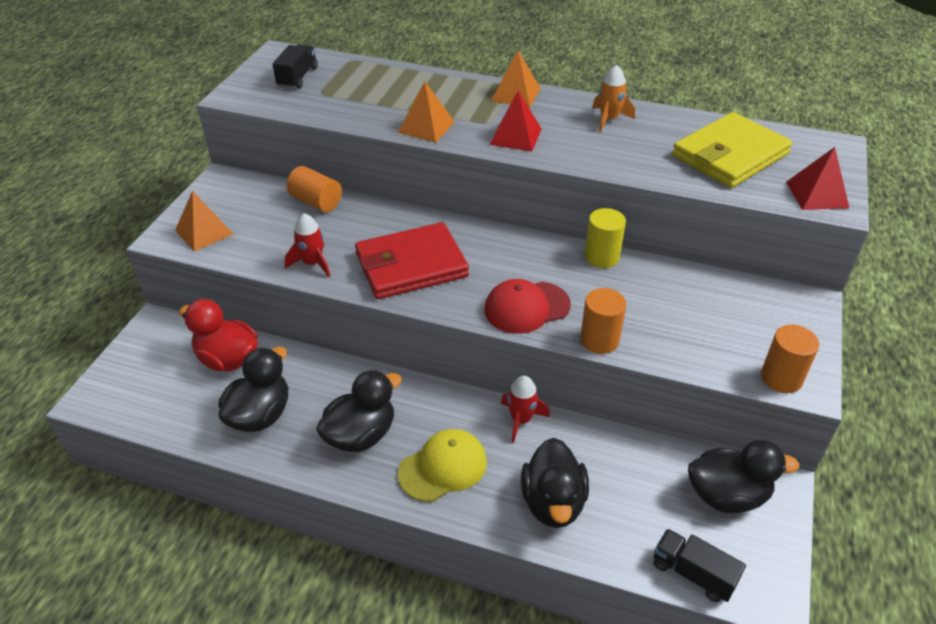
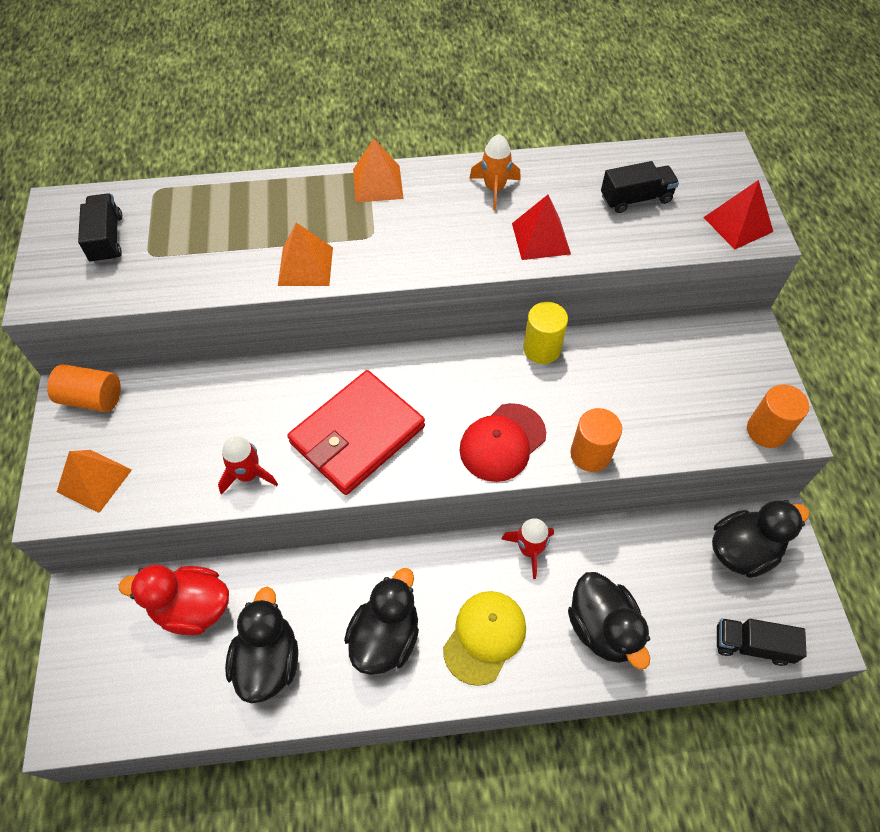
camera: 25 degrees left, 15 degrees up
(316, 202) = (203, 387): orange cylinder -> orange cylinder (92, 398)
(516, 136) = (411, 246): red pyramid -> red pyramid (541, 238)
(730, 155) = (635, 199): yellow wallet -> black truck

